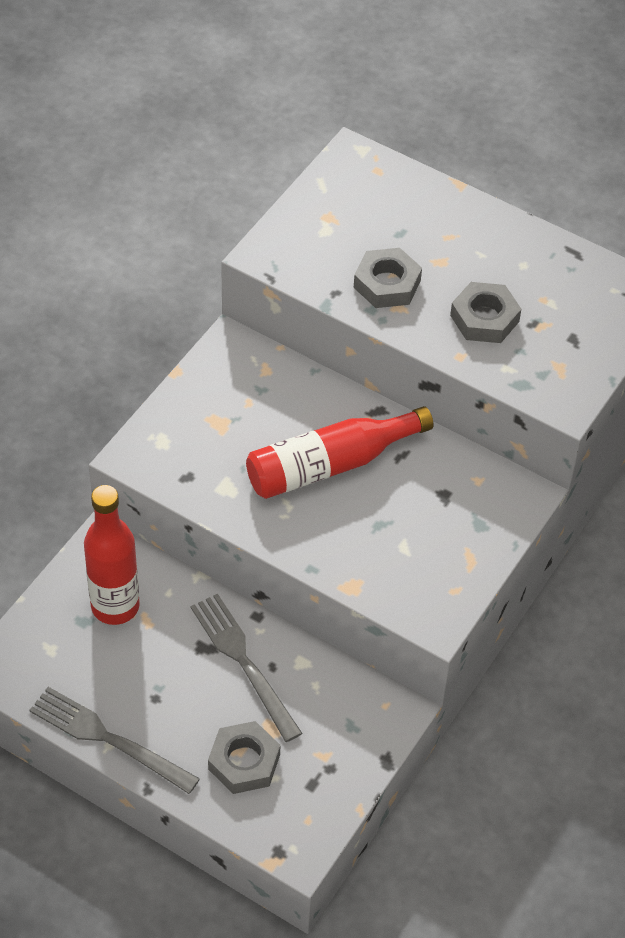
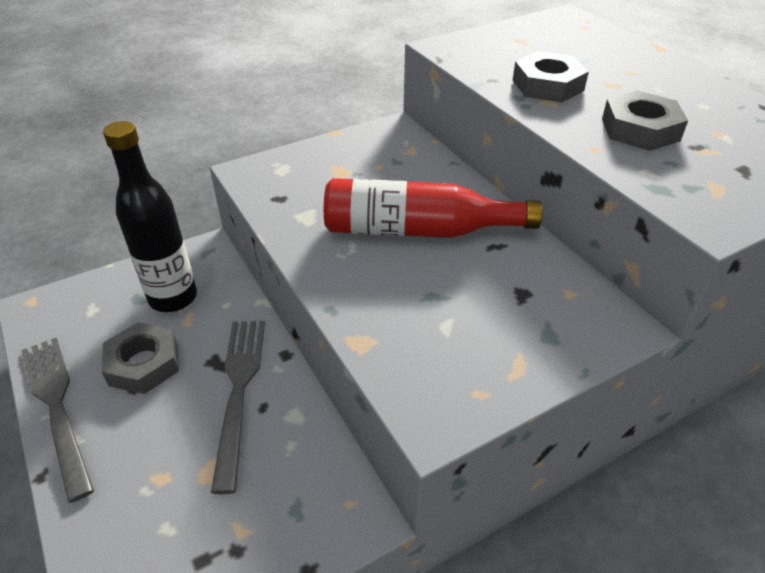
camera: 30 degrees right, 10 degrees down
(115, 606) = (173, 298): red bottle -> black bottle
(244, 762) = (154, 495): grey nut -> grey nut (143, 364)

